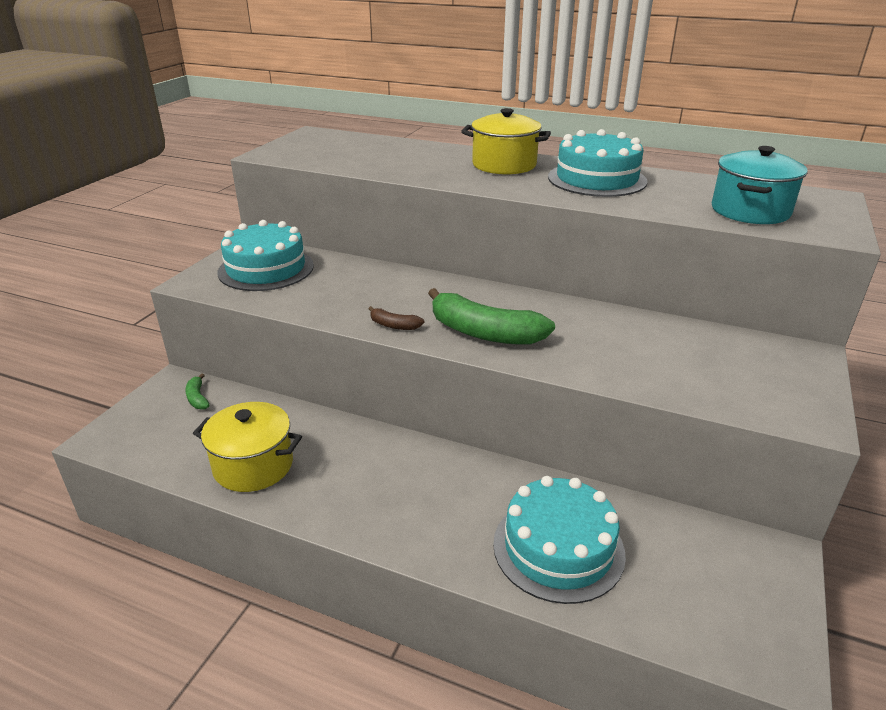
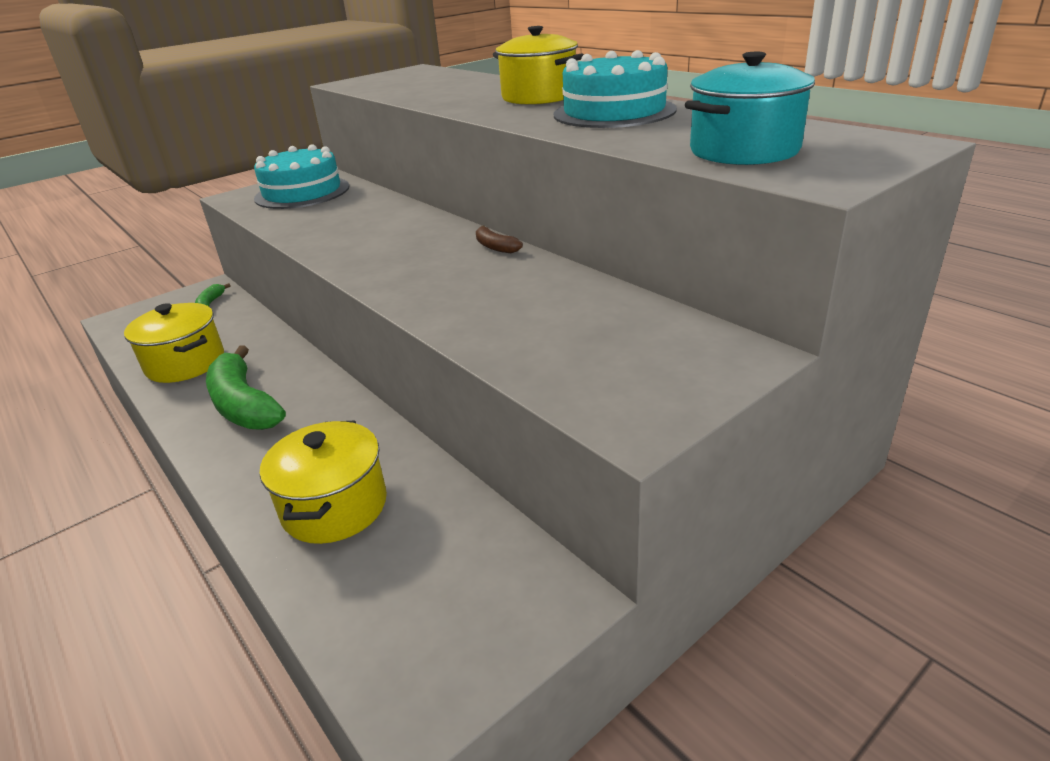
camera: 30 degrees right, 0 degrees up
(394, 325) = (332, 250): brown banana -> brown banana (495, 247)
(484, 333) = (401, 268): green banana -> green banana (244, 405)
(558, 548) = (334, 506): turquoise cake -> yellow pot

